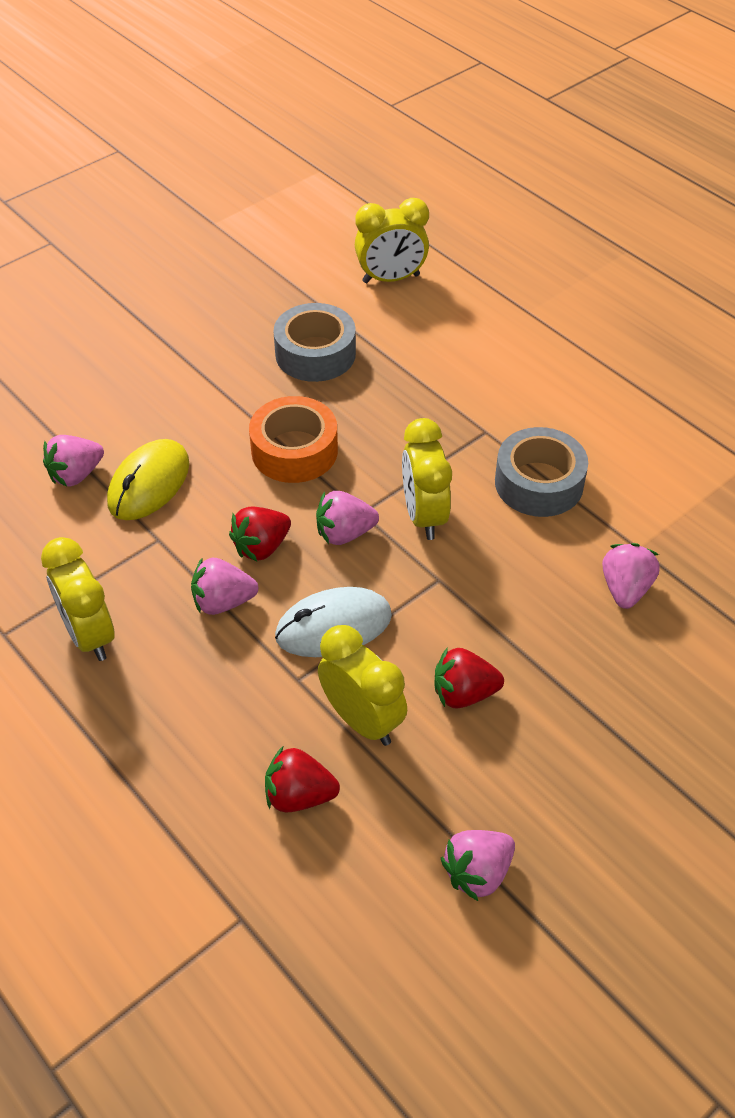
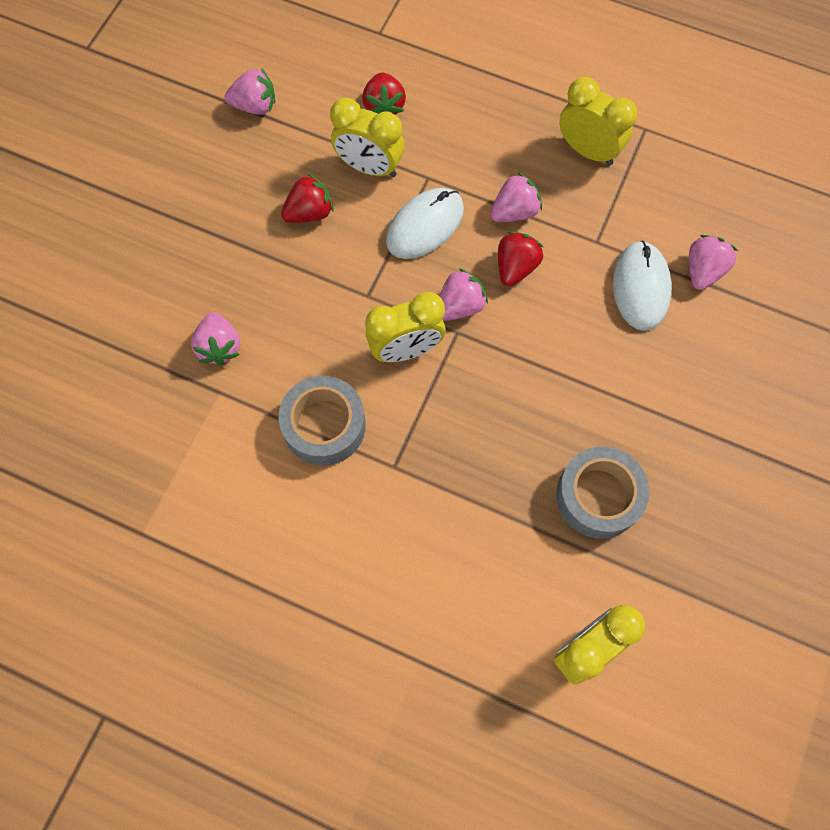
camera: 155 degrees right, 20 degrees up
(149, 483) = (641, 287): yellow mouse -> white mouse
(294, 451) = (547, 371): orange tape -> none
(299, 795) = (384, 106): red strawberry -> red strawberry turned 105 degrees clockwise
(424, 516) = (406, 350): yellow clock -> yellow clock turned 105 degrees clockwise
(477, 872) = (255, 106): pink strawberry -> pink strawberry turned 60 degrees clockwise

